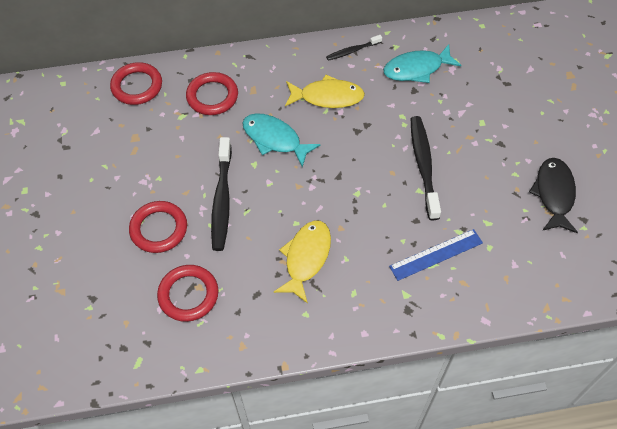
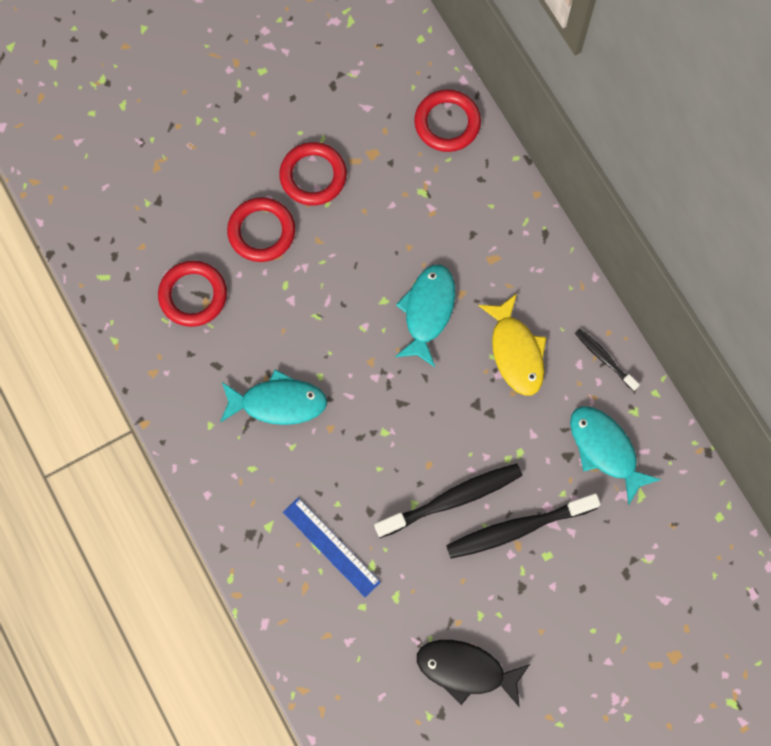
camera: 70 degrees right, 15 degrees up
(212, 96) = (465, 215): red ring -> red ring (313, 176)
(222, 200) = (322, 284): black toothbrush -> black toothbrush (517, 528)
(306, 258) = (278, 403): yellow fish -> turquoise fish
(554, 194) = (466, 670): black fish -> black fish turned 150 degrees counterclockwise

